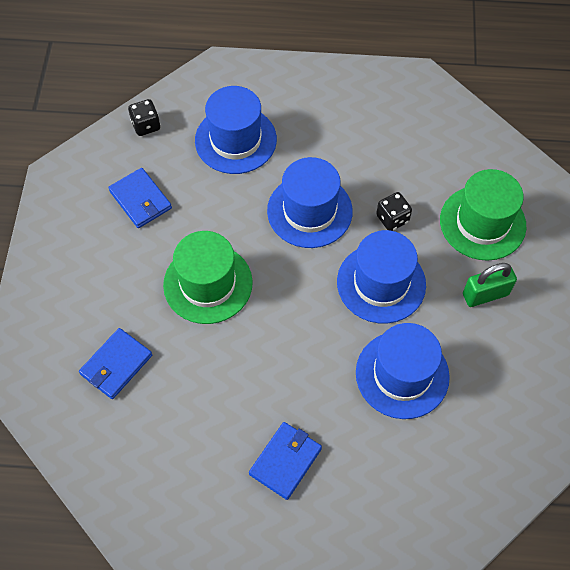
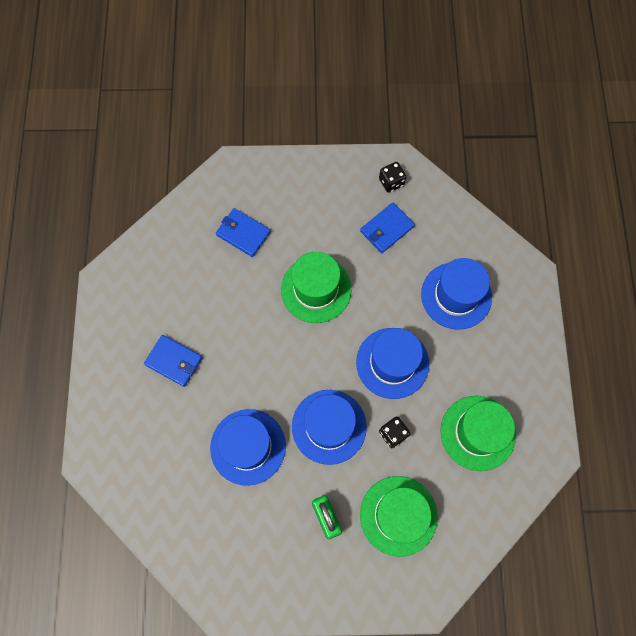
camera: 85 degrees right, 10 degrees up
(146, 125) = (460, 222): black dice -> black dice (391, 182)
(394, 139) = (477, 433): none -> green hat

